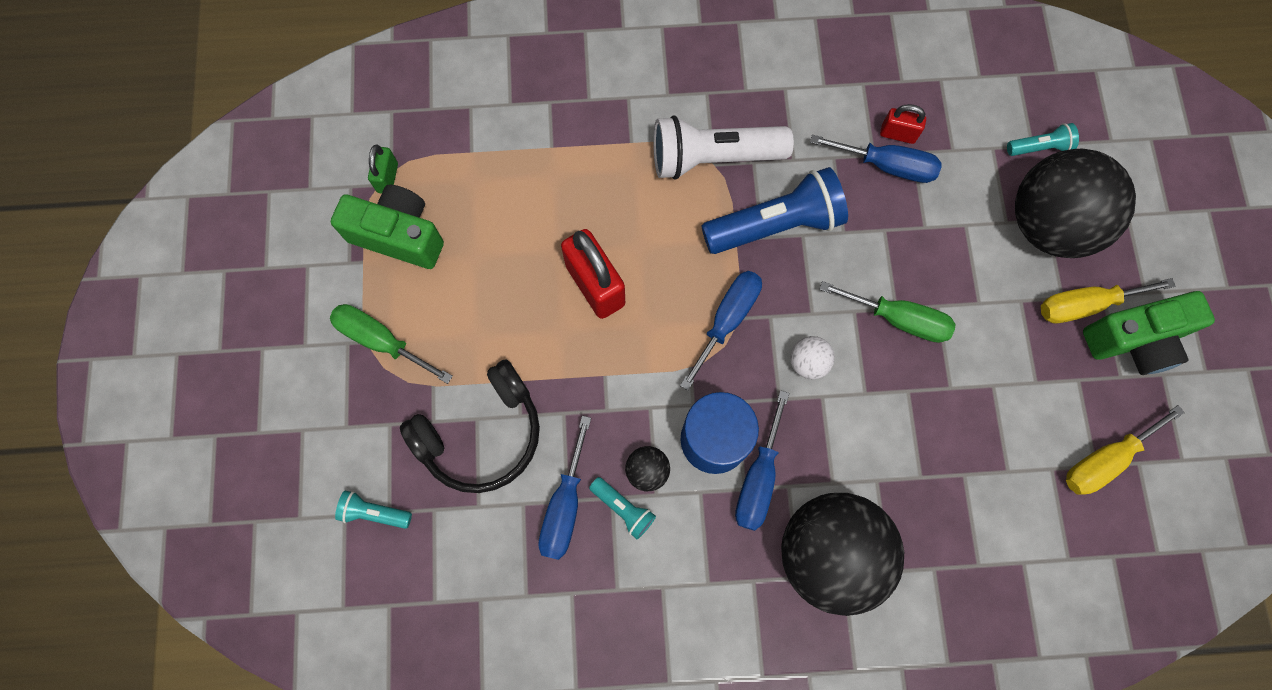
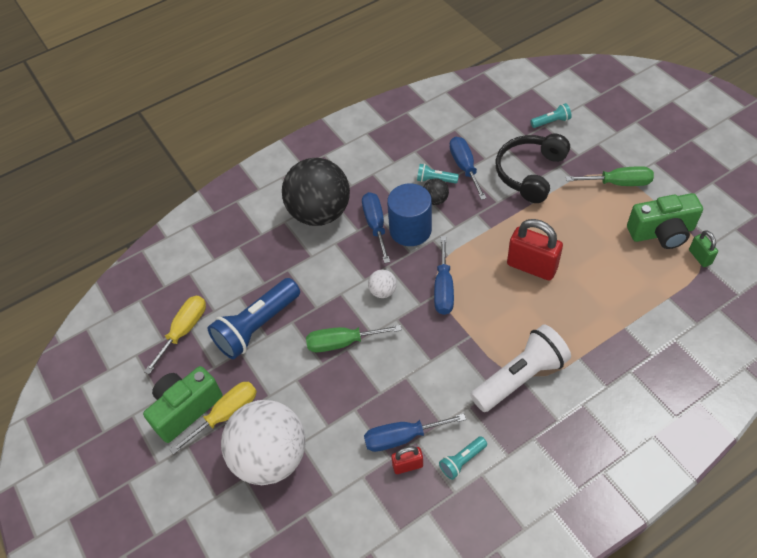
camera: 155 degrees right, 20 degrees down
(775, 225) = (451, 357): blue flashlight -> blue flashlight (257, 326)
(1039, 147) = (300, 514): turquoise flashlight -> turquoise flashlight (462, 461)
(1048, 224) = (270, 457): black ball -> white ball

